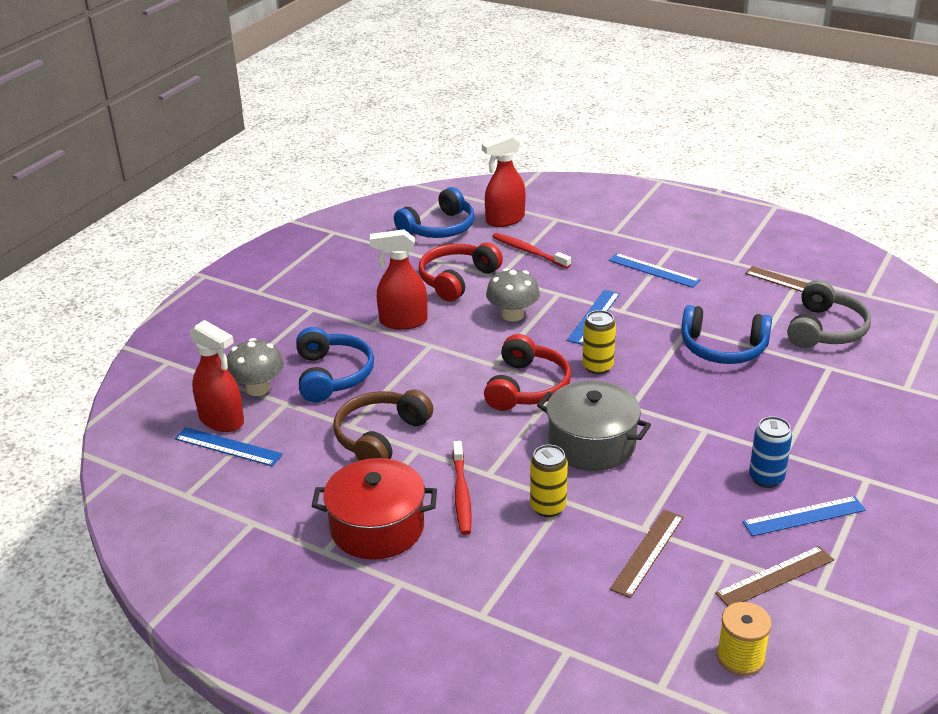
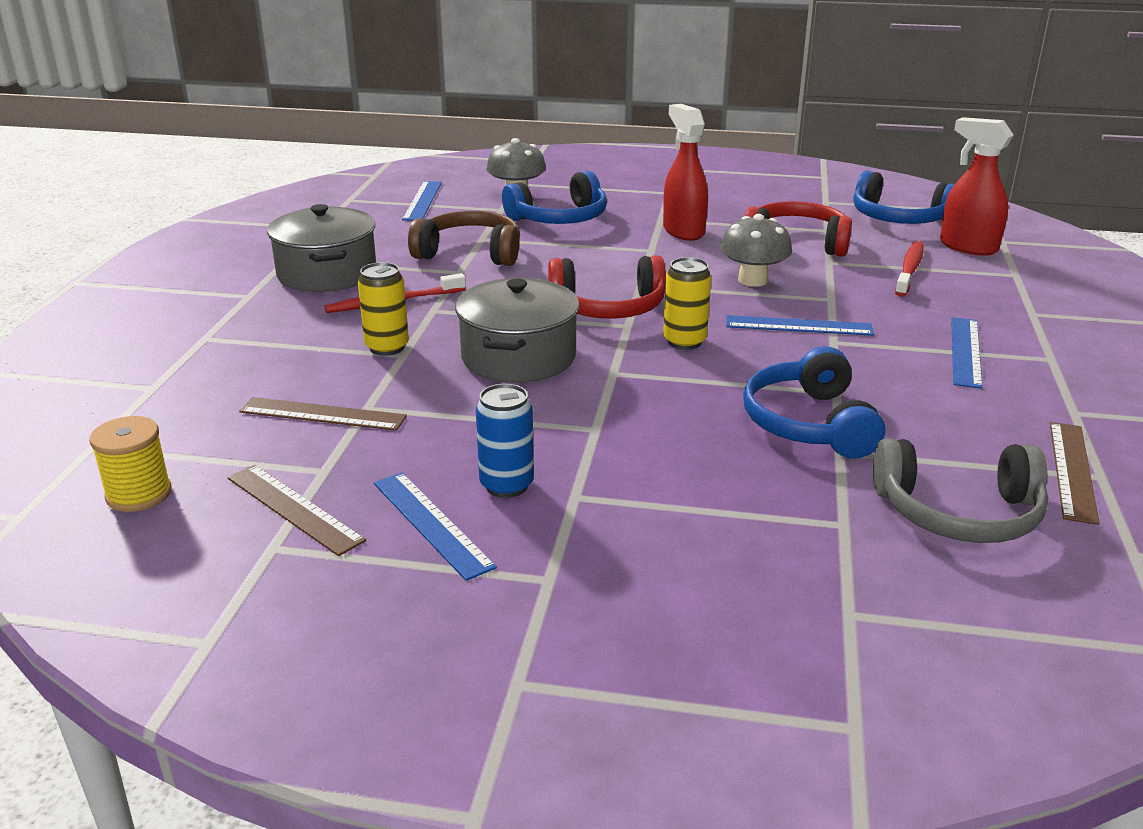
camera: 70 degrees right, 5 degrees down
(222, 420) = (459, 192): red spray bottle -> none
(377, 527) = (327, 273): red pot -> grey pot

